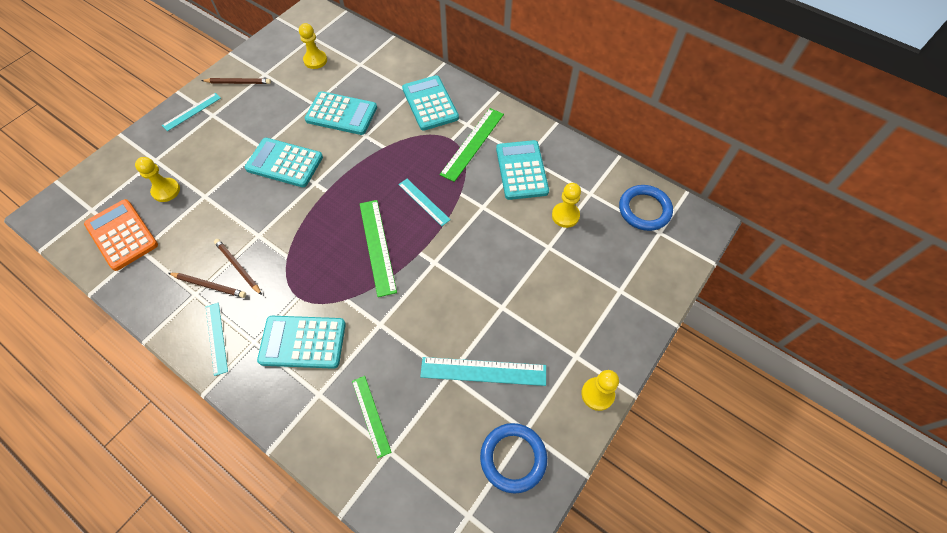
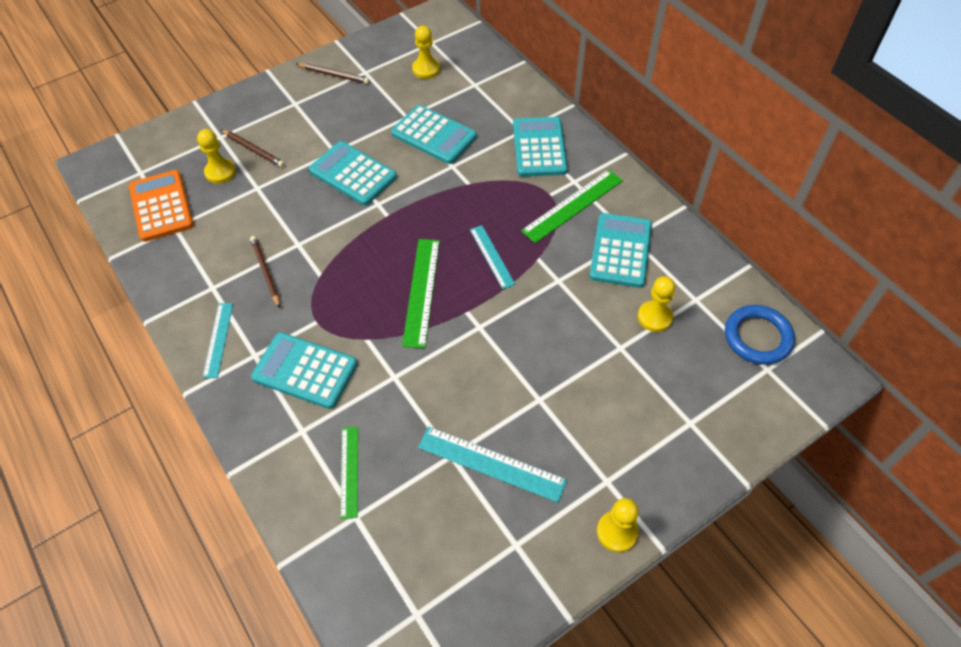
camera: 20 degrees right, 5 degrees down
(192, 111) = (275, 95): turquoise ruler -> none
(209, 285) = (229, 283): brown pencil -> brown pencil (253, 150)
(513, 458) = (490, 569): blue ring -> none

